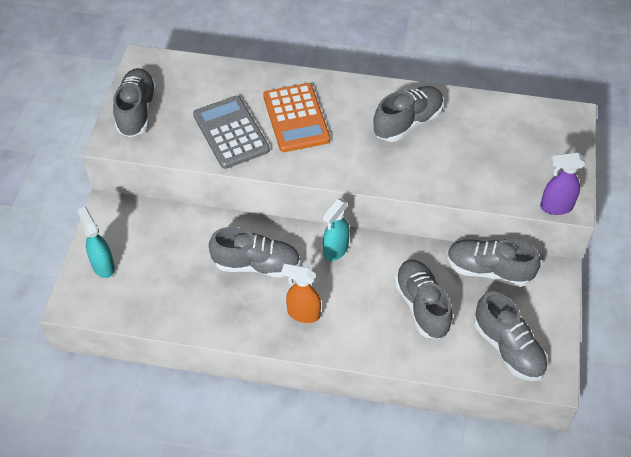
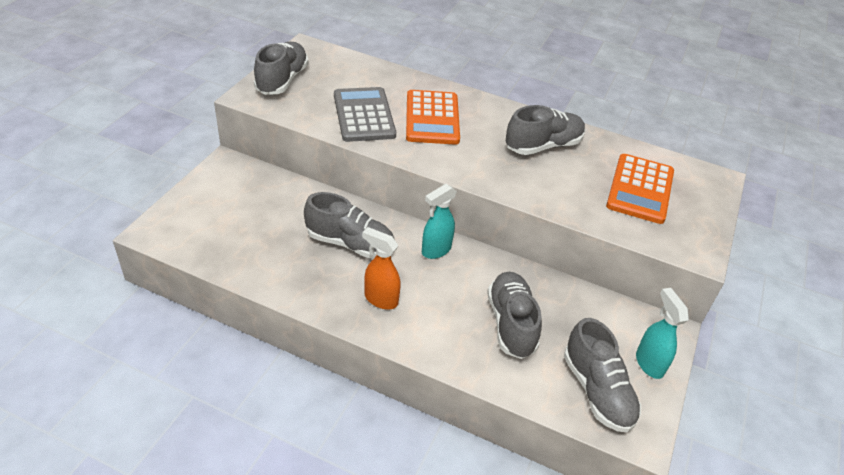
camera: 10 degrees right, 10 degrees down
(103, 266) = (198, 208): turquoise spray bottle -> turquoise spray bottle (649, 363)
(488, 270) = (594, 308): grey shoe -> none
(505, 148) = (640, 189): none -> orange calculator
(555, 207) = (683, 253): purple spray bottle -> none

